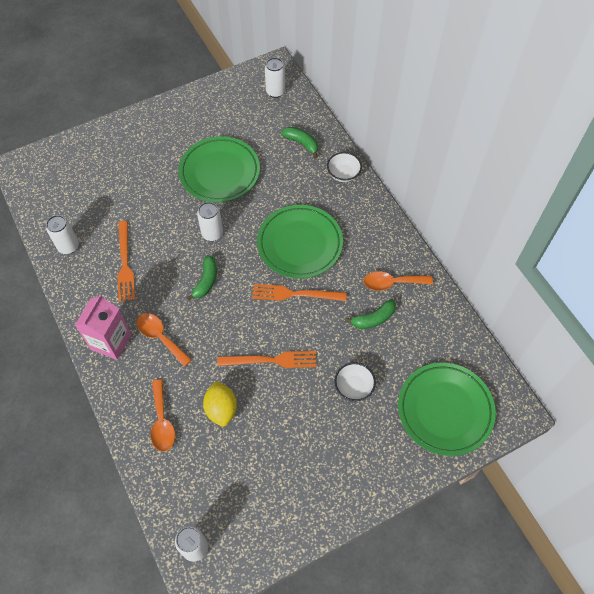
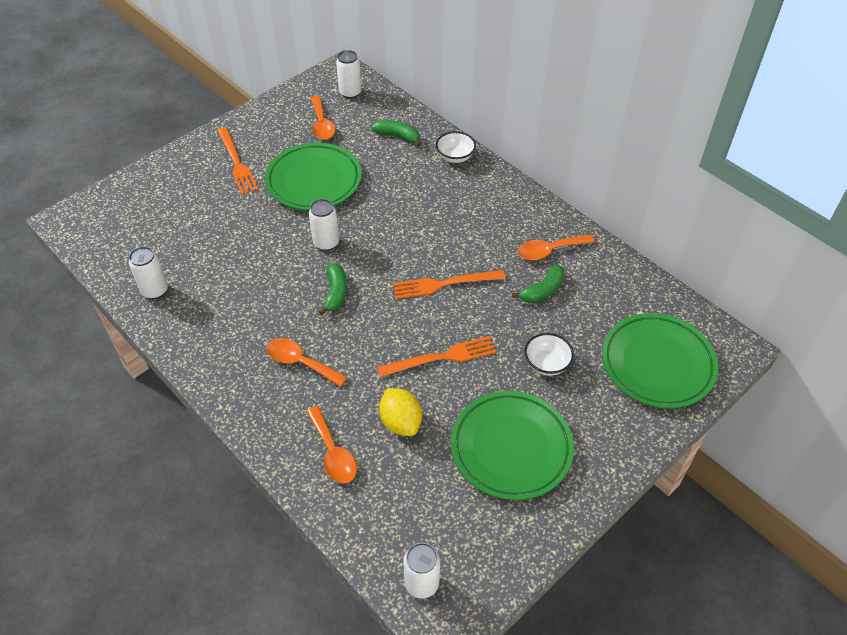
camera: 15 degrees left, 10 degrees down
(111, 342) = (240, 380): pink carton -> none
(125, 264) = (231, 295): orange fork -> orange fork (236, 163)
(242, 119) = (322, 124): none -> orange spoon
(300, 244) = (431, 233): green plate -> green plate (511, 448)

